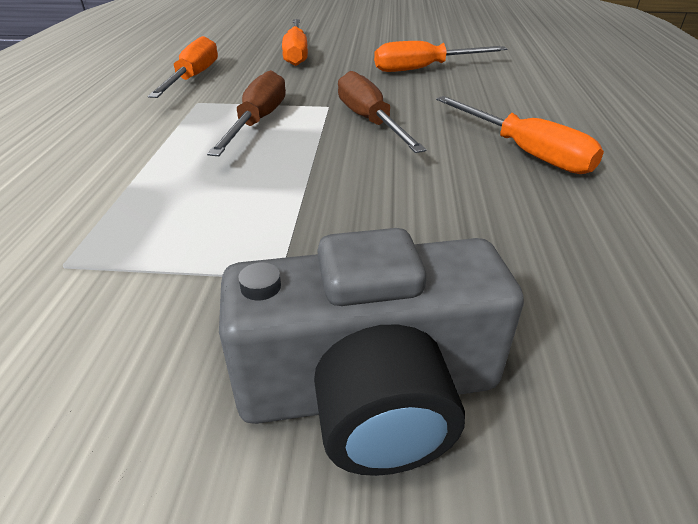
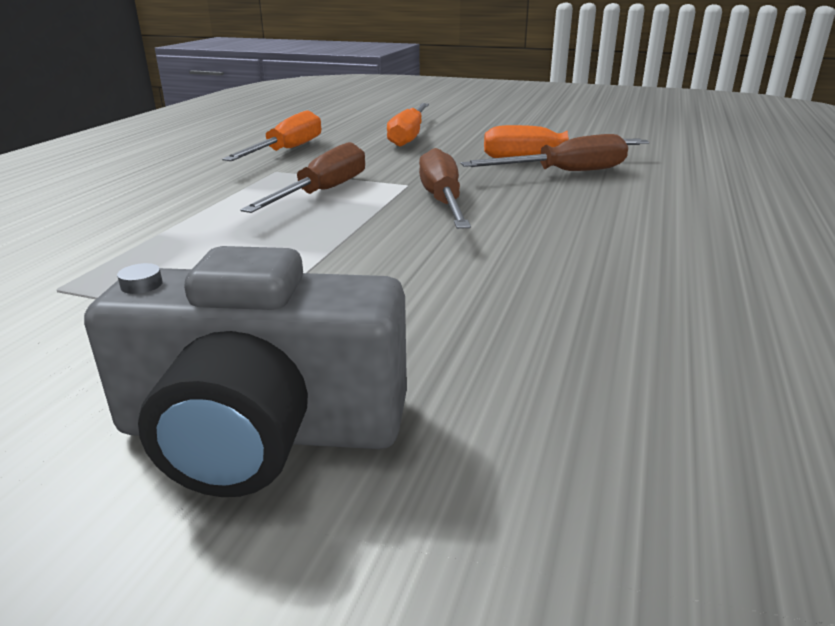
camera: 15 degrees right, 10 degrees down
(450, 82) = (564, 172): none -> brown screwdriver
(525, 152) = (602, 245): orange screwdriver -> none

